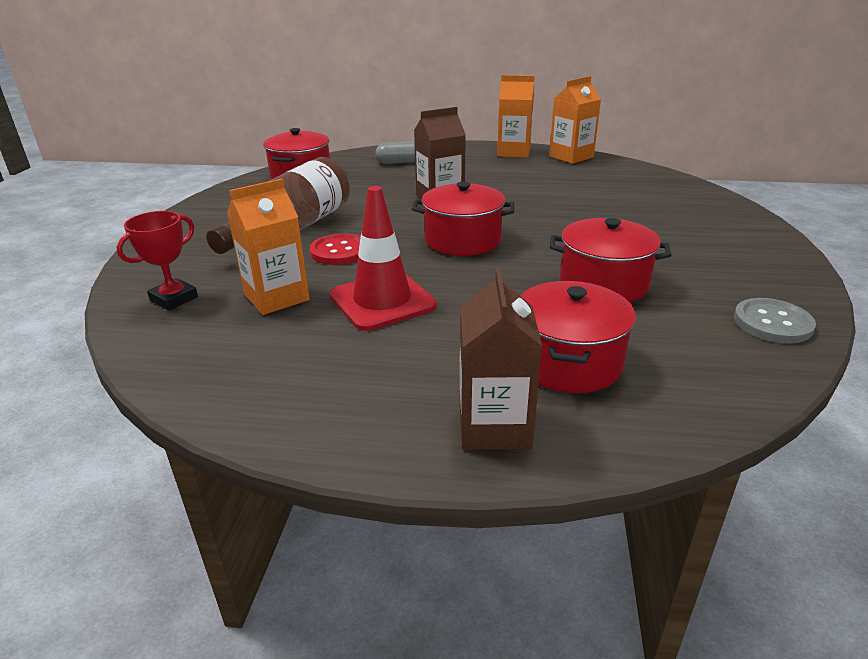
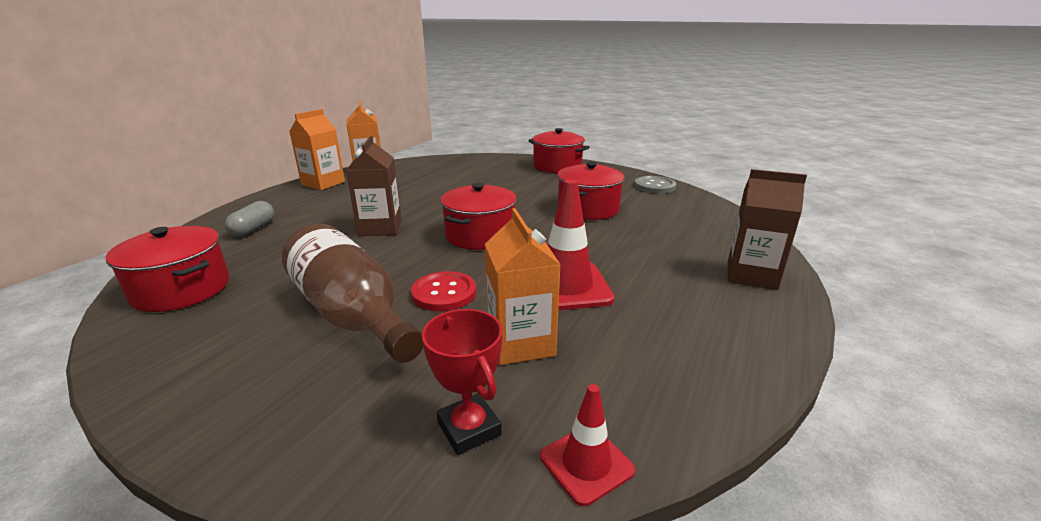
camera: 70 degrees left, 5 degrees down
(141, 346) = (586, 463): none -> red traffic cone
(568, 362) = (681, 239): red pot -> red pot (557, 166)

